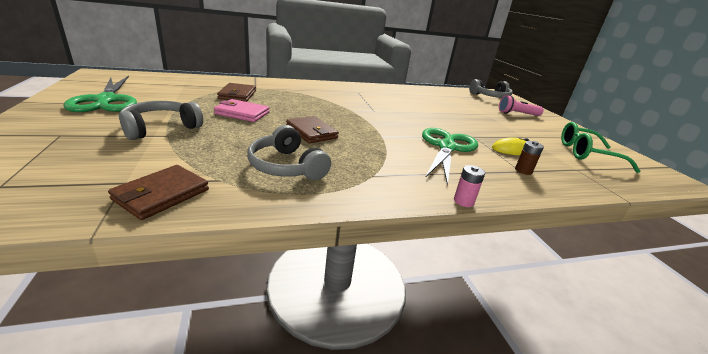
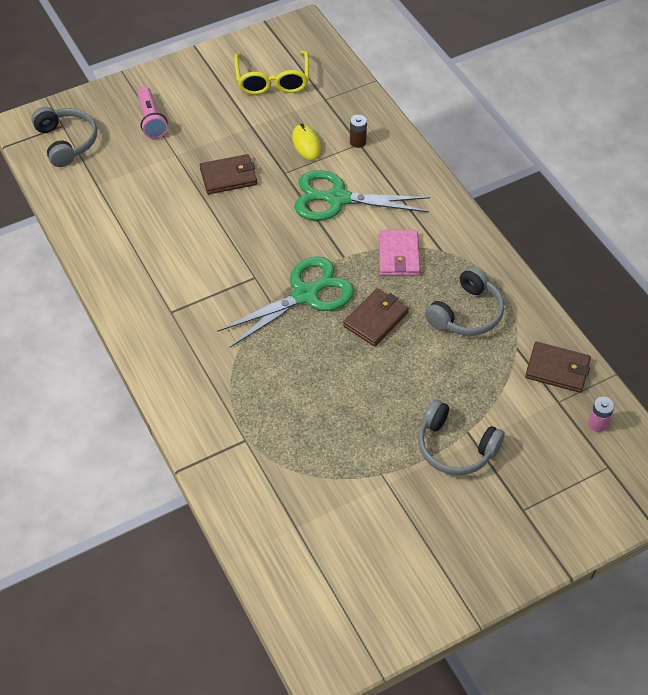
camera: 100 degrees left, 25 degrees up
(106, 100) = (419, 555): green scissors -> green scissors (305, 295)
(237, 95) = (296, 442): brown wallet -> brown wallet (228, 177)
(242, 113) = (363, 403): pink wallet -> pink wallet (398, 255)
(463, 201) = (448, 188): pink battery -> pink battery (597, 423)
(587, 154) = (272, 80): green glasses -> yellow glasses

